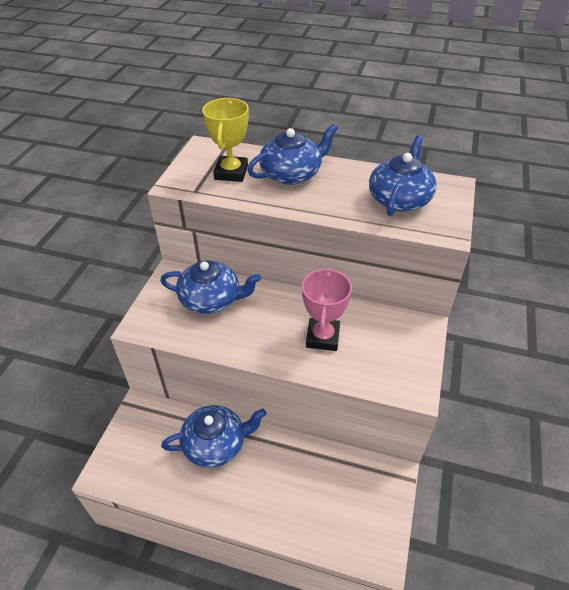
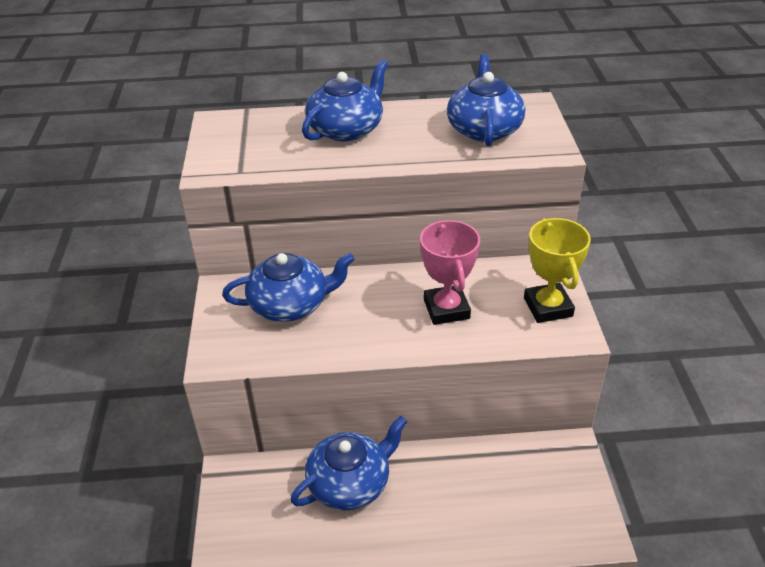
camera: 20 degrees left, 5 degrees down
(231, 172) = (272, 142): yellow trophy -> yellow trophy (548, 307)

